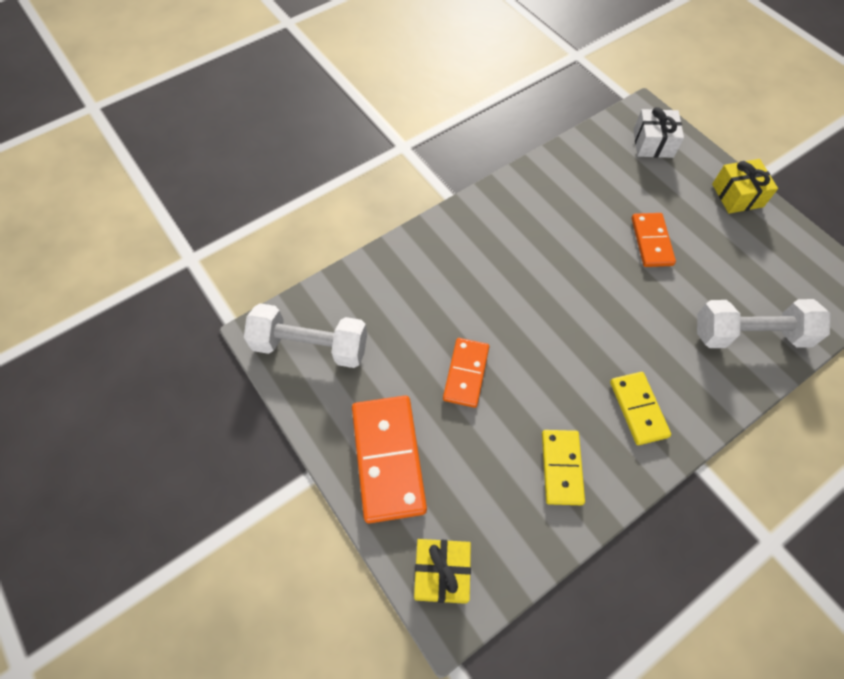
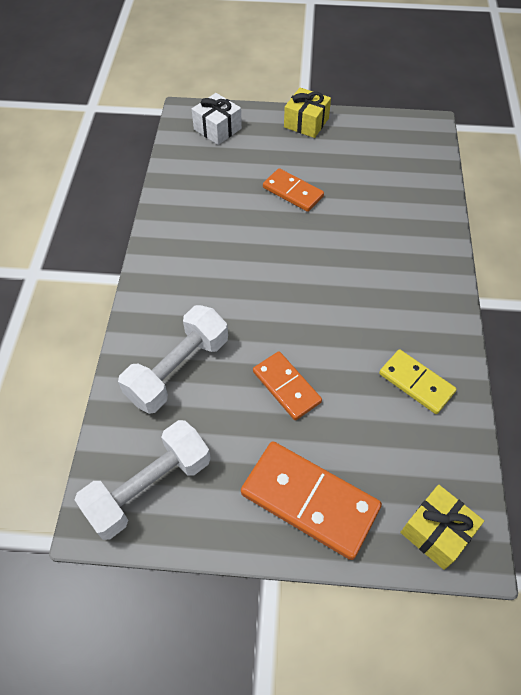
camera: 50 degrees left, 5 degrees down
(638, 409) = (411, 301): yellow domino -> none
(750, 334) = (411, 200): white dumbbell -> white dumbbell (178, 370)

